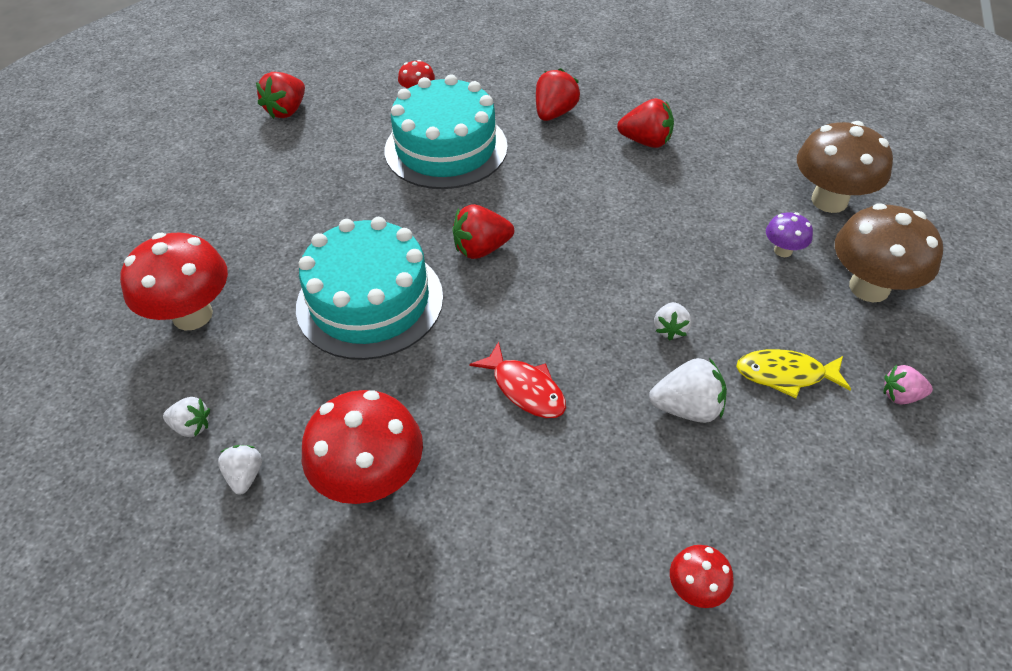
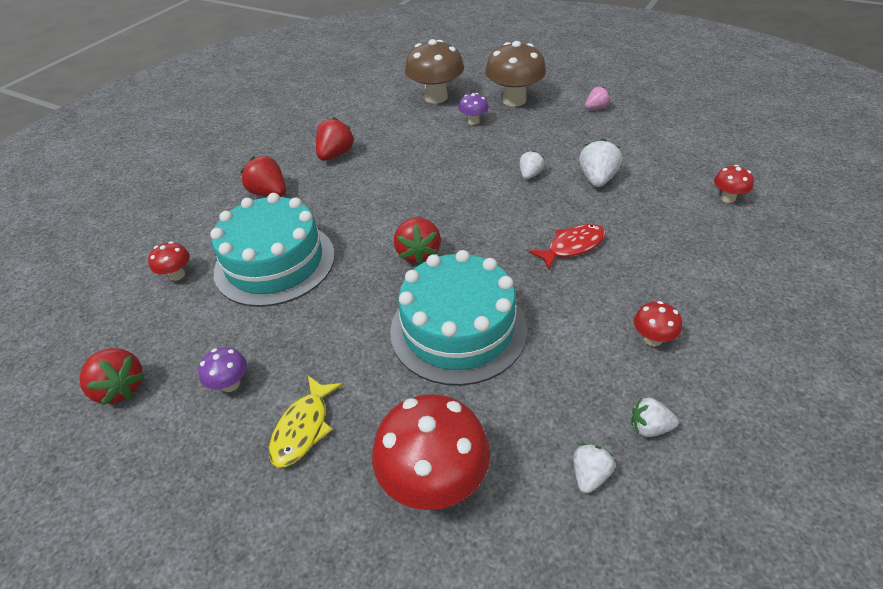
camera: 75 degrees left, 5 degrees down
(293, 167) = (230, 384): none -> purple mushroom
(371, 479) = (652, 339): red mushroom -> red mushroom, size x0.49
(670, 329) = (530, 175): white strawberry -> white strawberry turned 90 degrees counterclockwise
(785, 374) = (575, 140): yellow fish -> yellow fish (303, 428)
(900, 396) = (596, 108): pink strawberry -> pink strawberry turned 135 degrees counterclockwise

